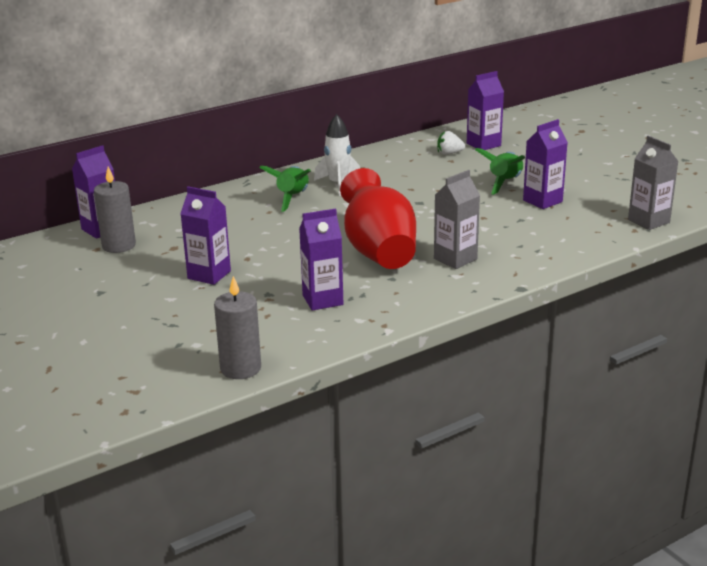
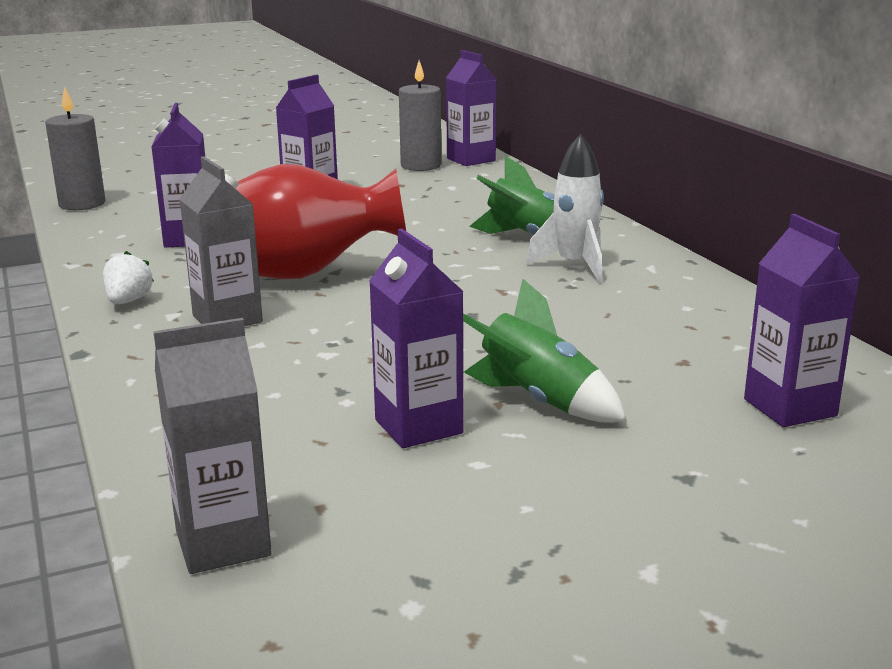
camera: 100 degrees right, 5 degrees down
(449, 153) = (725, 364): white strawberry -> white strawberry (128, 301)

